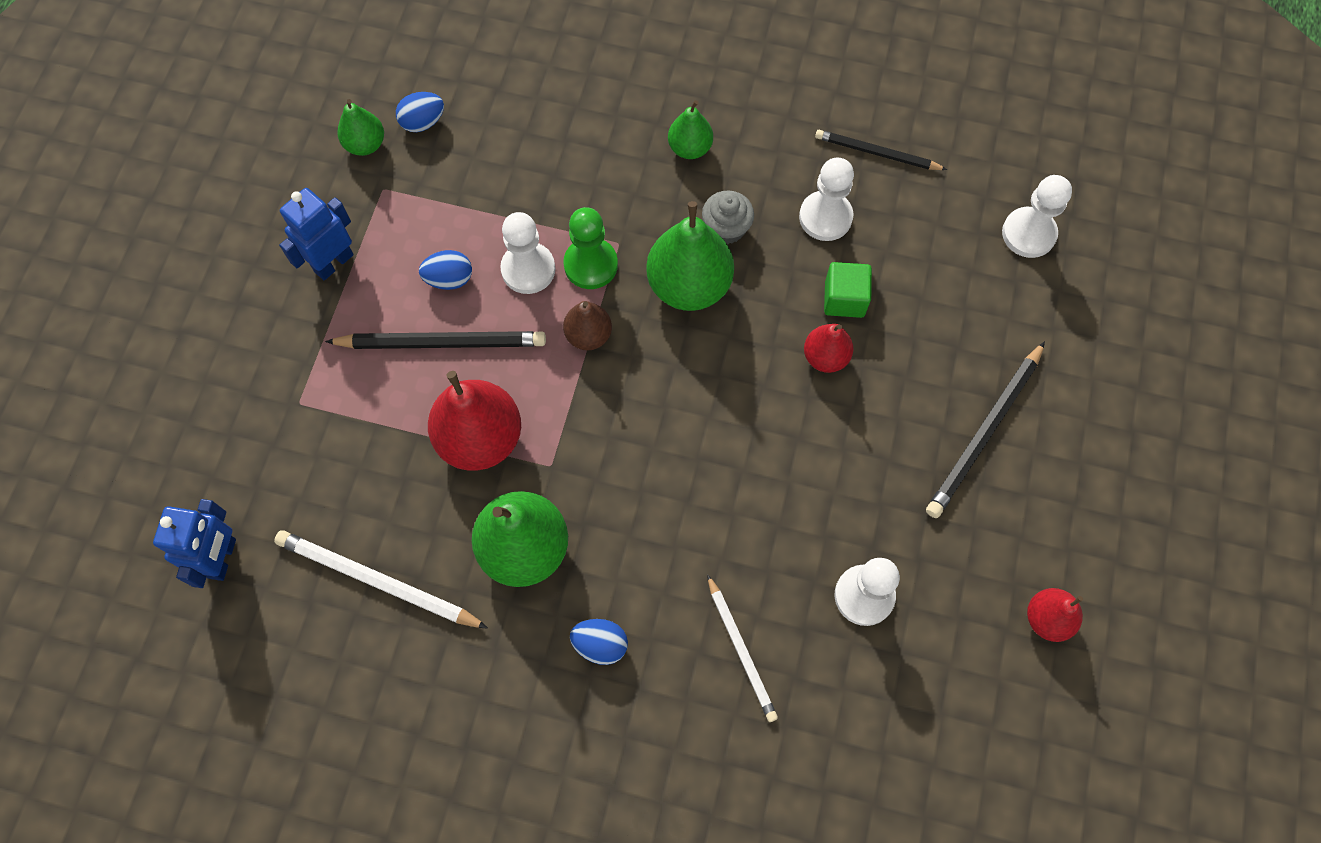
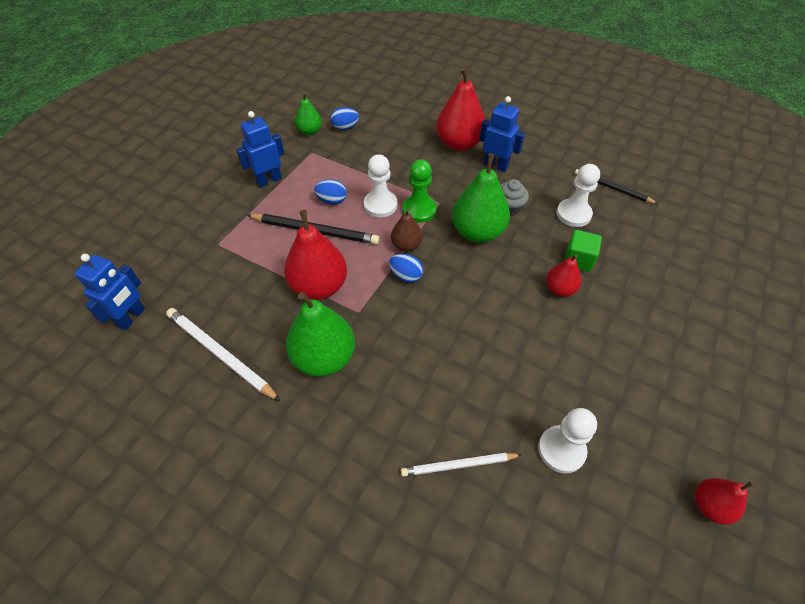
camera: 15 degrees right, 15 degrees down
(600, 644) = (355, 434): blue egg -> blue egg (406, 276)
(621, 115) = (459, 144): none -> red pear
(690, 148) = (495, 165): green pear -> blue robot
(741, 650) = (458, 465): white pencil -> white pencil turned 90 degrees clockwise
(985, 433) = (669, 360): black pencil -> none
(1028, 234) = (711, 248): white pawn -> none

